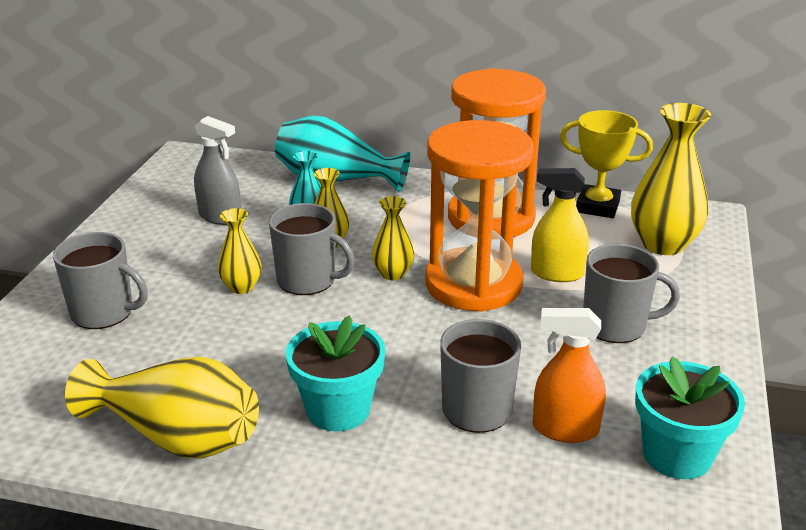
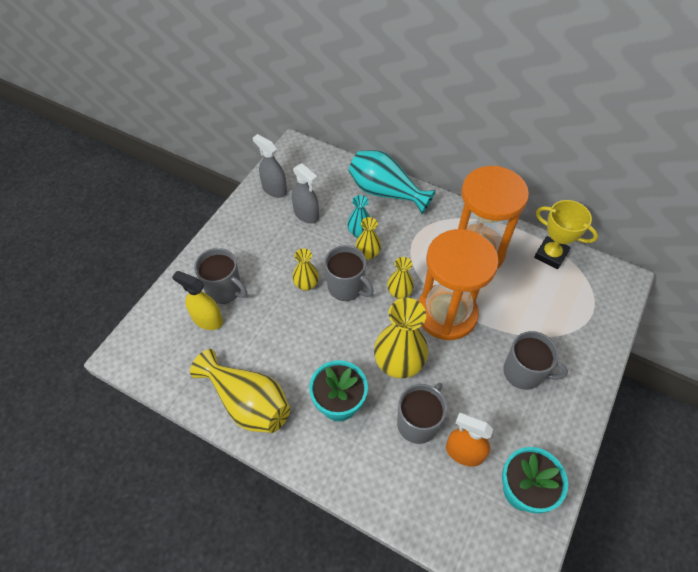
camera: 15 degrees right, 25 degrees up
(162, 199) = (274, 189): none -> grey spray bottle
(556, 273) = (502, 315): yellow spray bottle -> yellow spray bottle (207, 320)
(663, 244) = (582, 302): yellow vase -> yellow vase (398, 363)

